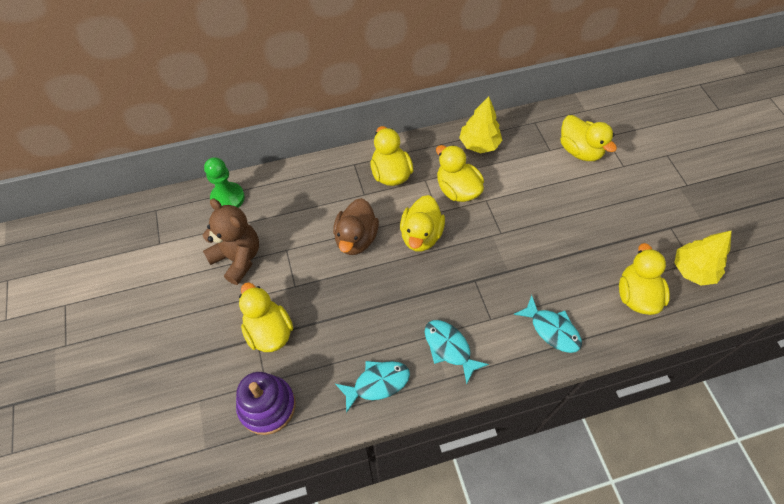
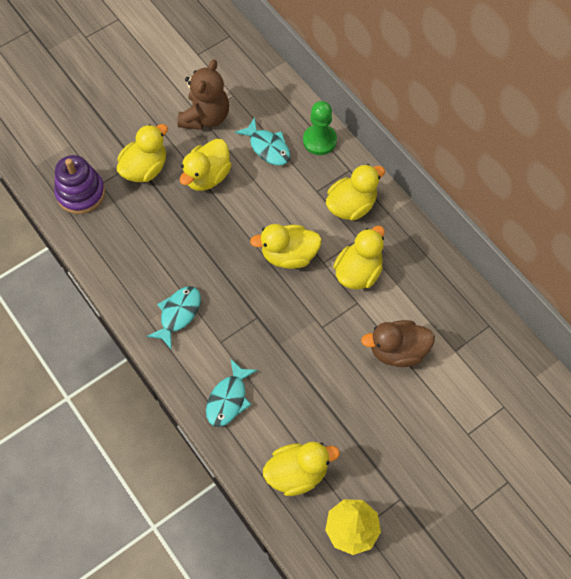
camera: 70 degrees right, 5 degrees up
(228, 198) = (264, 83): green pawn -> green pawn (319, 140)
(356, 239) = (263, 201): brown duck -> brown duck (397, 351)
(377, 383) = (126, 267): turquoise fish -> turquoise fish (267, 147)
(479, 144) = (429, 276): yellow tree -> none
(579, 151) = (468, 382): yellow duck -> yellow duck (207, 176)

